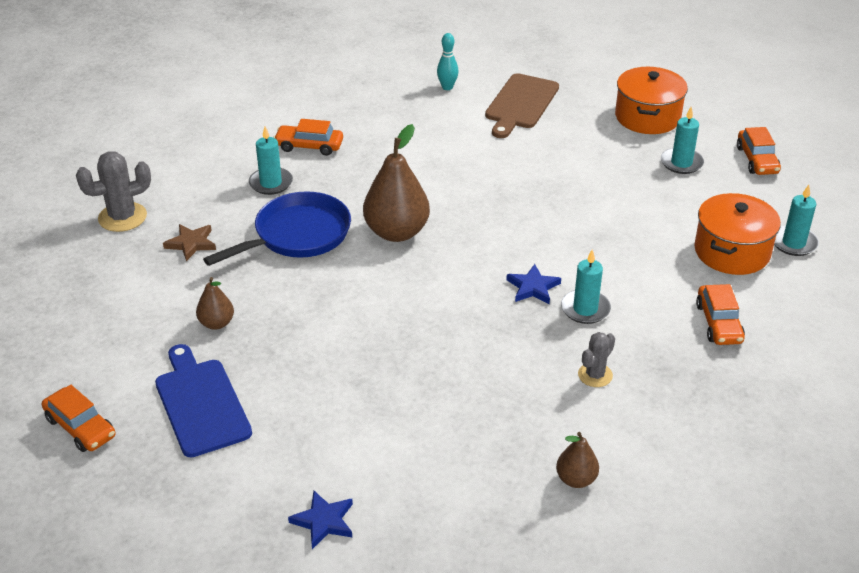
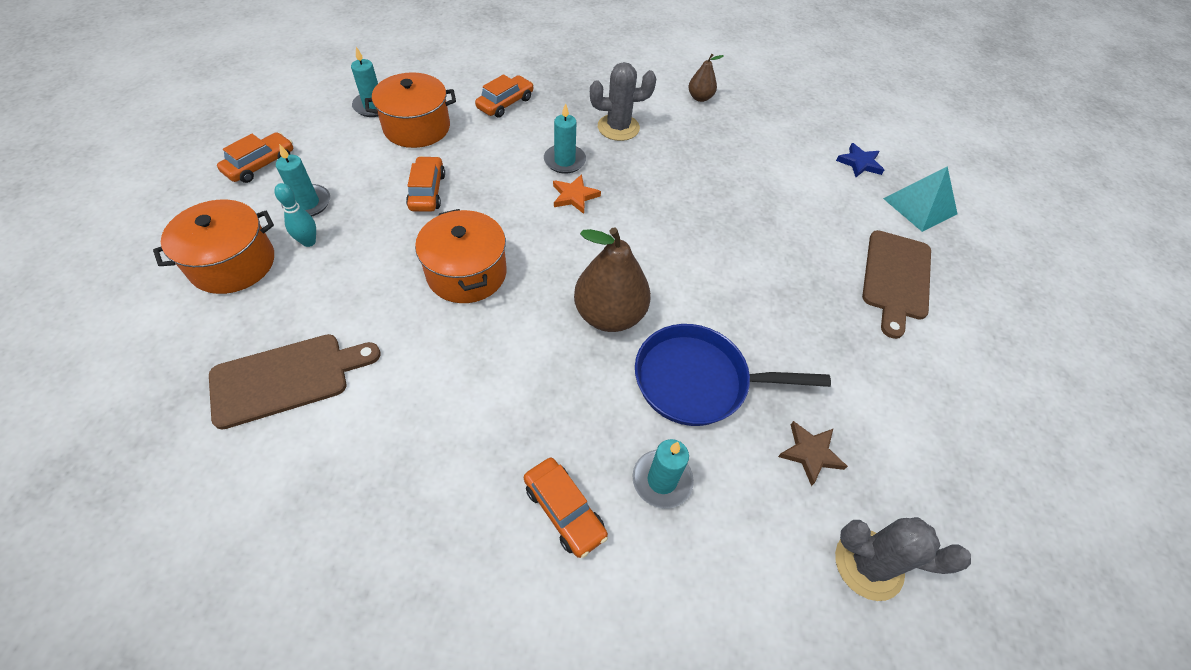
camera: 140 degrees left, 15 degrees up
(80, 427) = (1003, 321): orange car -> orange car (427, 191)
(201, 403) = (896, 278): blue cutting board -> brown cutting board
(216, 323) = (842, 338): brown pear -> none
(221, 508) = (919, 206): none -> turquoise pyramid
(447, 87) = (301, 479): turquoise bowling pin -> turquoise bowling pin (309, 242)
(518, 195) = (466, 273): none -> orange pot
(533, 287) = (574, 196): blue star -> orange star
(595, 375) = (618, 127): grey cactus -> grey cactus, size x1.61

